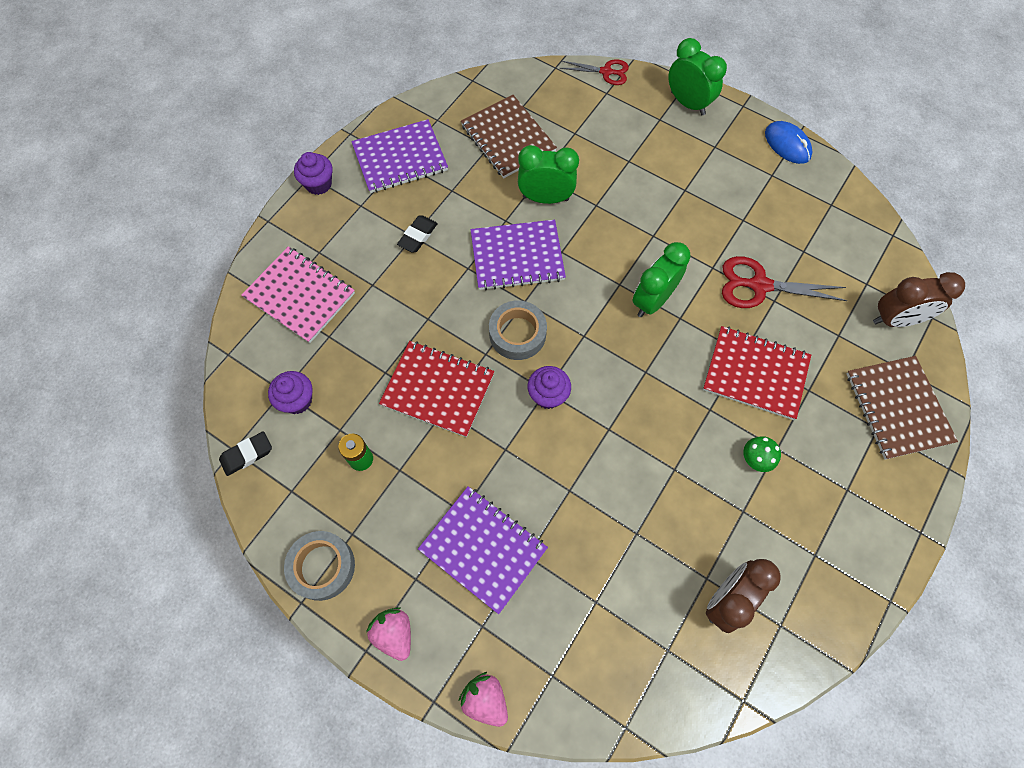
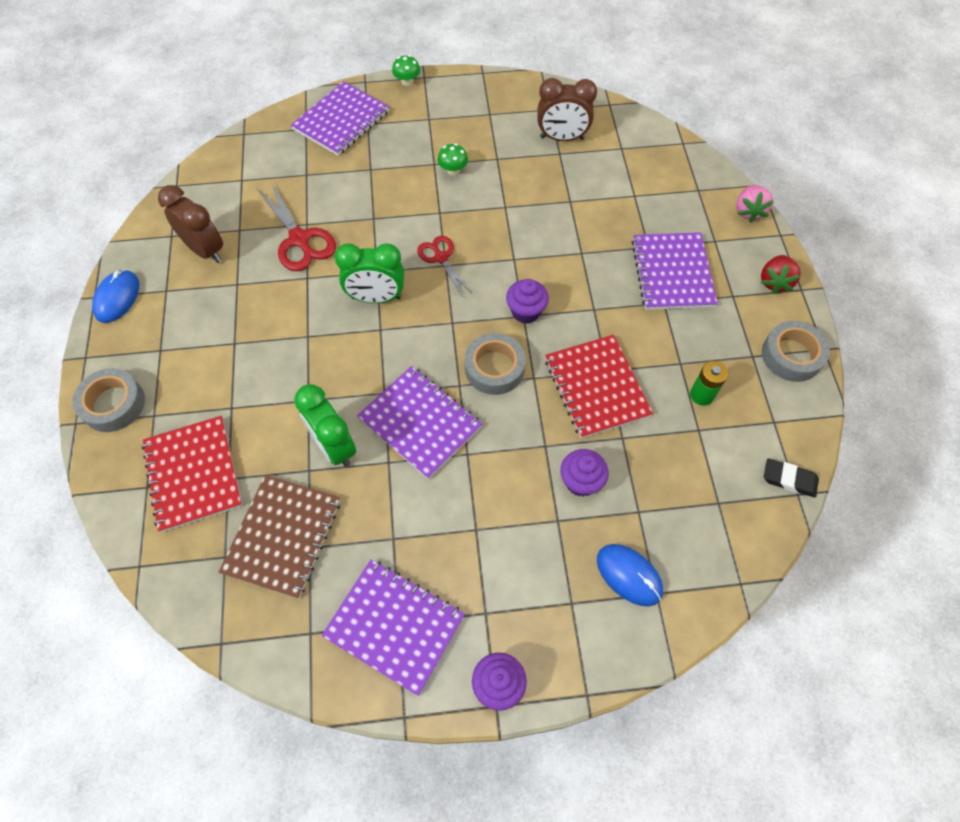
camera: 130 degrees left, 5 degrees down
(297, 400) = (712, 483): purple cupcake -> purple cupcake (581, 481)
(300, 295) = (629, 575): pink notebook -> blue mouse
(394, 634) = (774, 282): pink strawberry -> red strawberry
(418, 236) = (472, 524): black eraser -> none
(606, 72) = (113, 508): red scissors -> red scissors (441, 258)
(687, 103) = (113, 404): green clock -> grey tape
(755, 373) = (384, 203): red notebook -> red notebook (193, 474)
(896, 319) = (263, 151): brown clock -> brown clock (205, 250)
(897, 408) = (341, 121): brown notebook -> purple notebook
(923, 510) = (407, 81): none -> green mushroom

